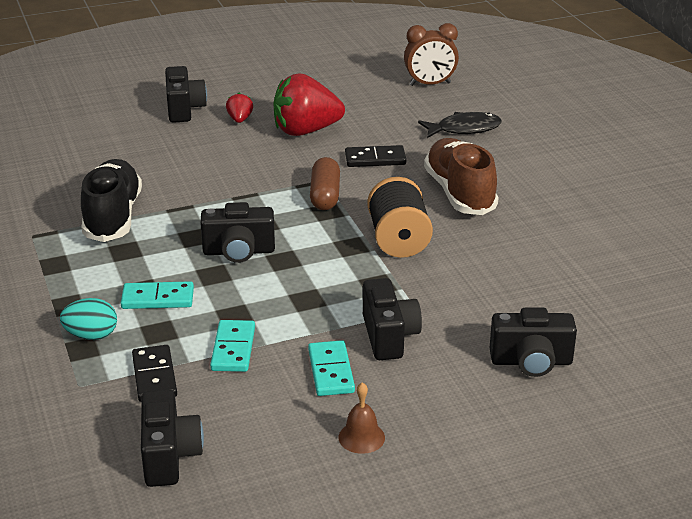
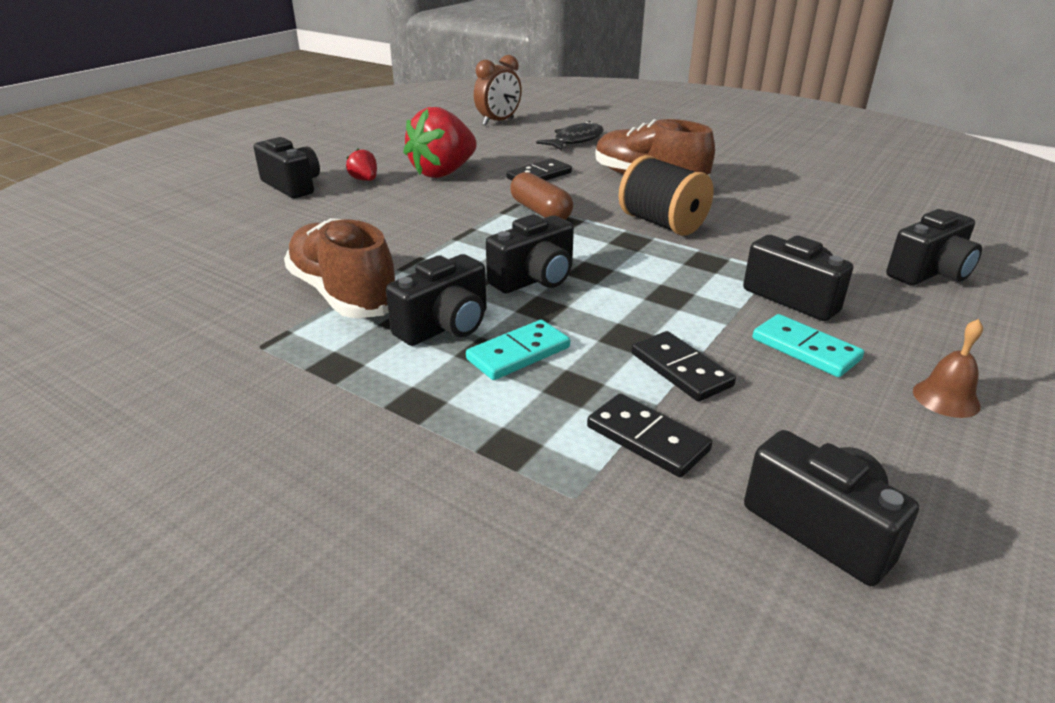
camera: 35 degrees left, 0 degrees up
(91, 336) = (500, 427): turquoise egg -> none
(113, 217) = (343, 294): black shoe -> brown shoe
(141, 263) = (445, 326): none -> black camera
(233, 349) = (681, 369): turquoise domino -> black domino

